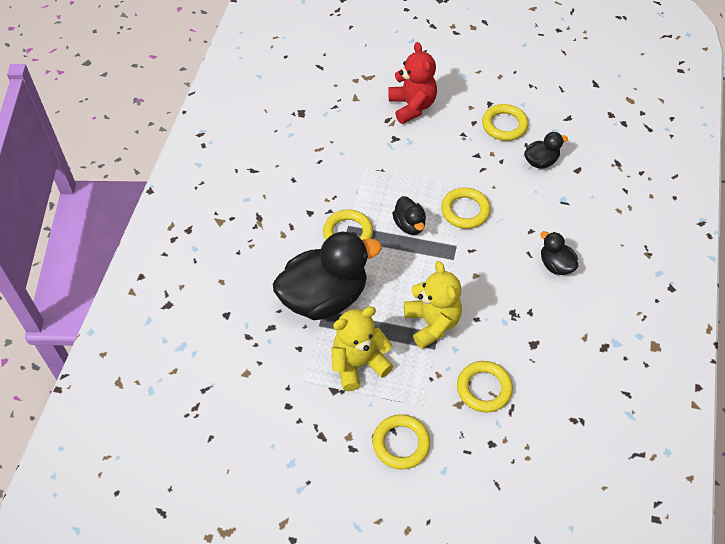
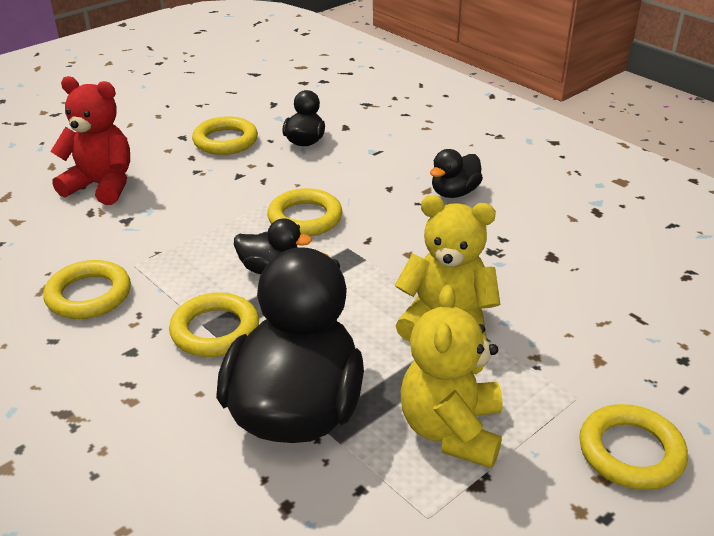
camera: 55 degrees left, 20 degrees down
(484, 388) = (589, 326): yellow ring -> yellow ring (89, 295)
(556, 265) = (454, 193): black duck -> black duck turned 45 degrees counterclockwise

